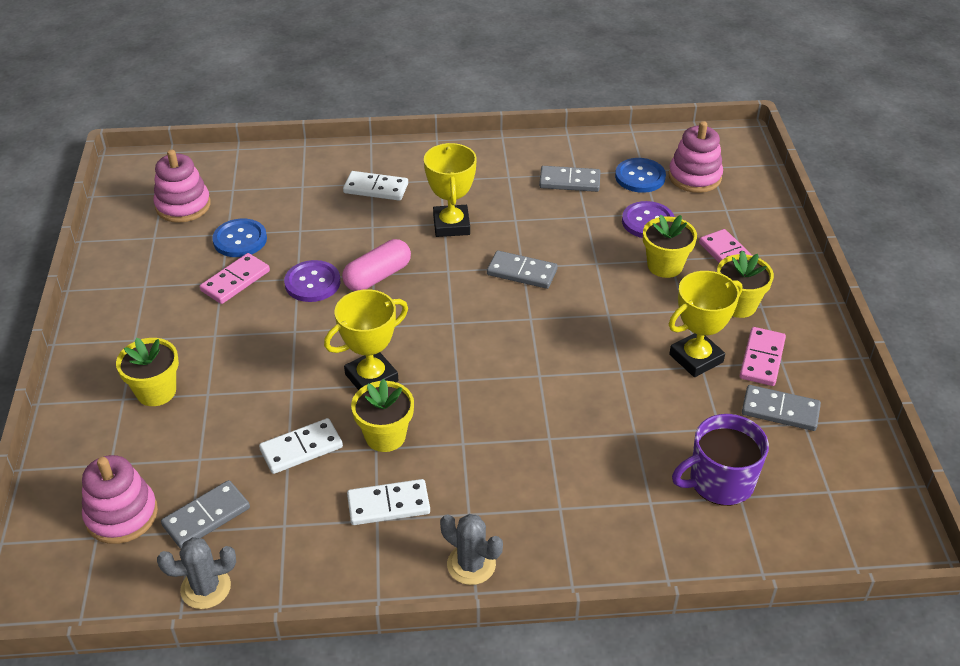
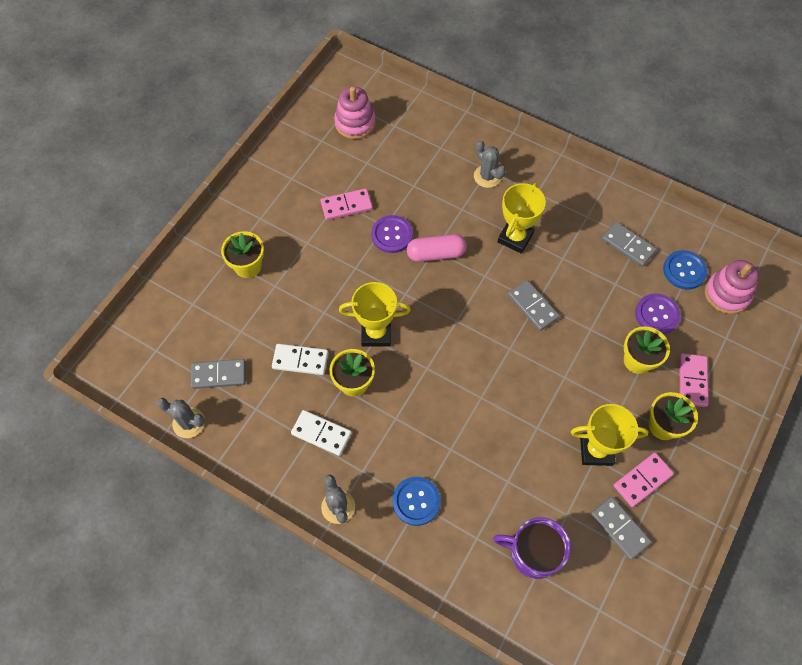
camera: 35 degrees right, 20 degrees up
(121, 515) = (177, 344): pink stacking toy -> none
(240, 240) = (371, 172): blue button -> blue button (416, 501)
(376, 188) = (487, 176): white domino -> grey cactus

